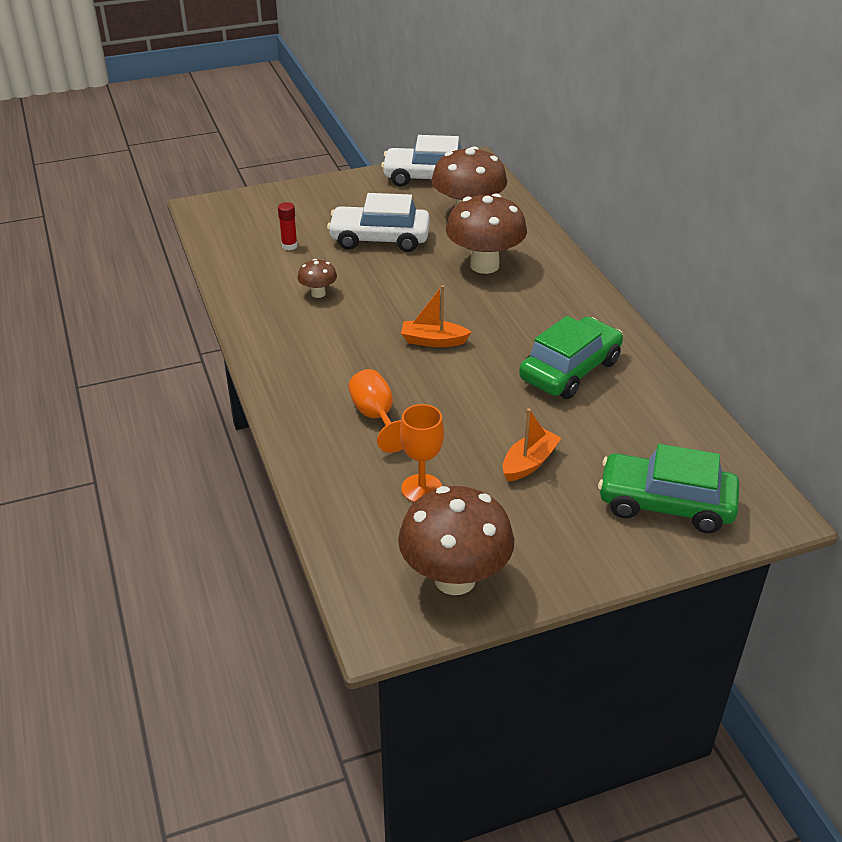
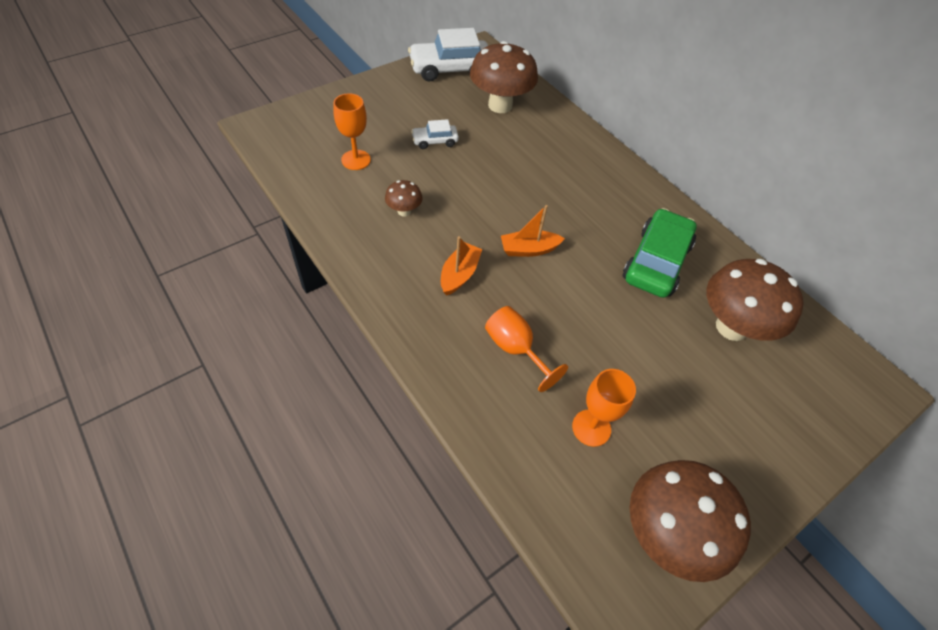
camera: 20 degrees left, 15 degrees up
(289, 246) = (356, 160): red glue stick -> orange goblet
(379, 239) = (435, 141): white car -> white car, size x0.50
(484, 265) = (537, 158): brown mushroom -> brown mushroom (731, 327)
(529, 463) = (669, 375): orange boat -> orange boat (459, 274)
(665, 504) = (797, 397): green car -> none

